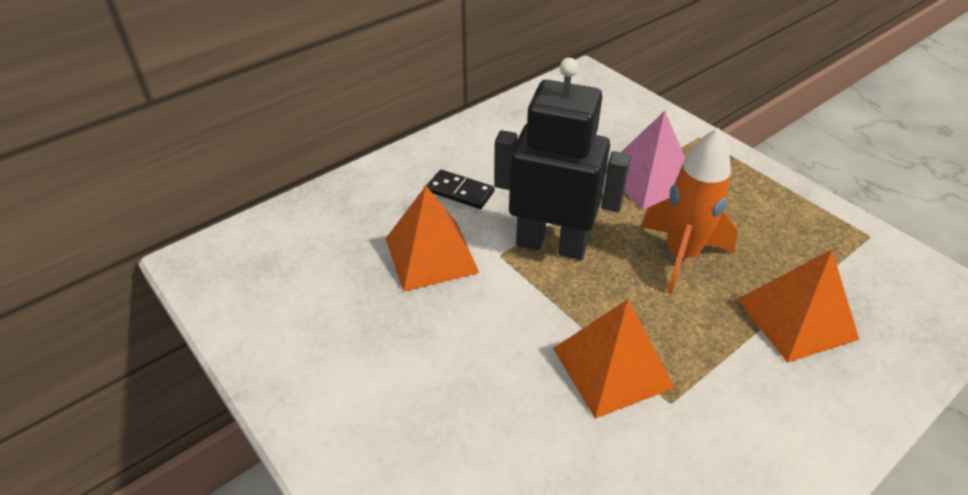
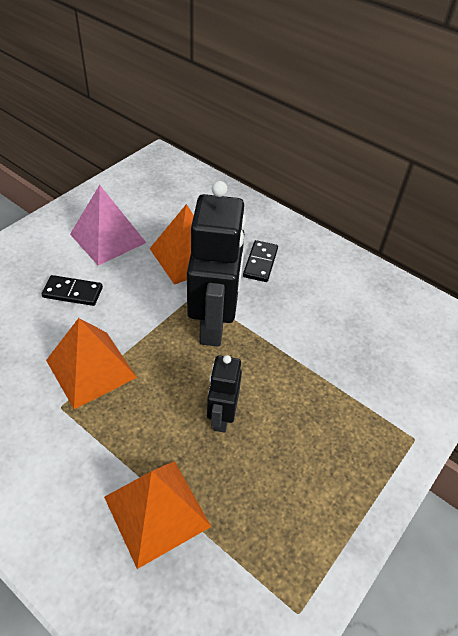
camera: 75 degrees right, 5 degrees up
(472, 384) = (73, 292): none -> black domino
(649, 179) = (324, 391): pink pyramid -> pink pyramid (108, 238)
(681, 255) = (221, 417): orange rocket -> black robot

